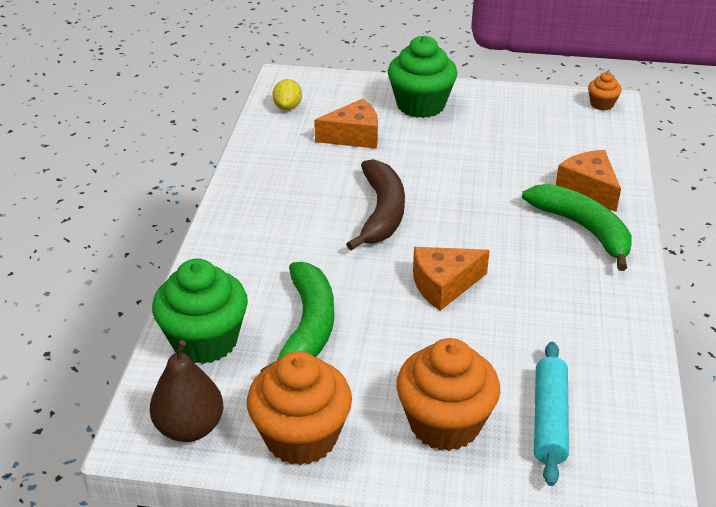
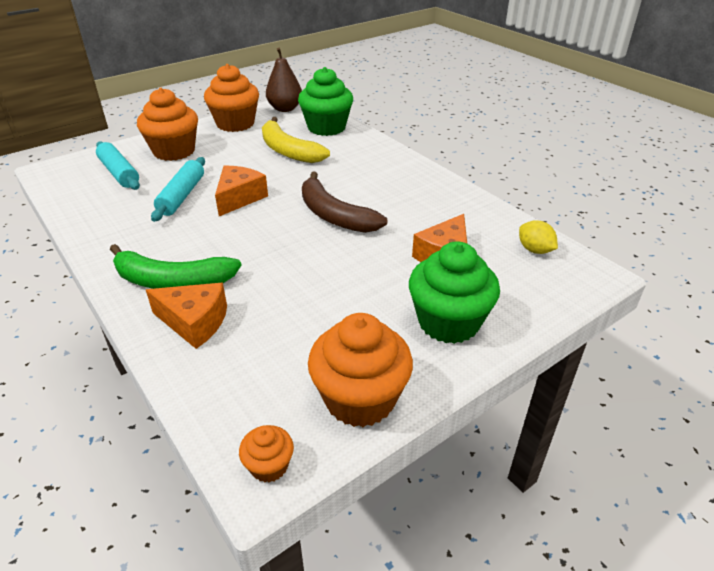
camera: 135 degrees right, 0 degrees up
(308, 326) = (288, 151): green banana -> yellow banana
(501, 325) = (182, 196): none -> turquoise rolling pin
(524, 103) = (360, 399): none -> orange cupcake

